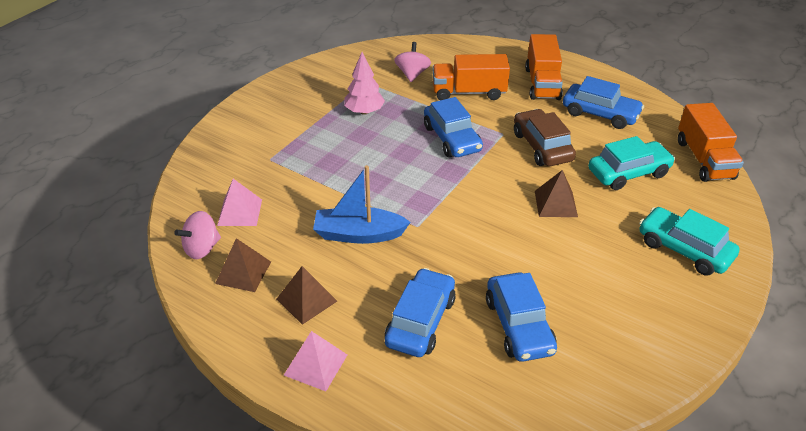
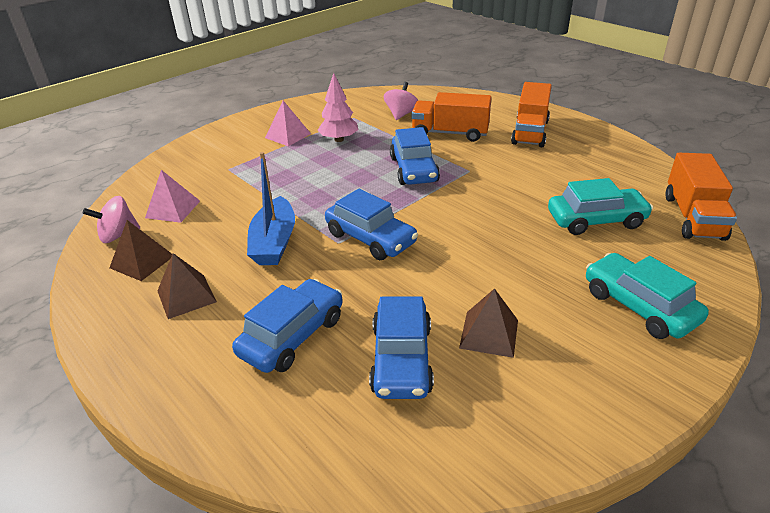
camera: 15 degrees right, 5 degrees down
(316, 365) = (156, 362): pink pyramid -> pink pyramid (288, 135)
(358, 234) = (274, 242): blue boat -> blue boat turned 105 degrees counterclockwise
(542, 146) = (506, 186): brown car -> none
(556, 203) = (499, 240): brown pyramid -> brown pyramid (489, 334)
(600, 114) = (583, 163): blue car -> blue car (370, 238)

